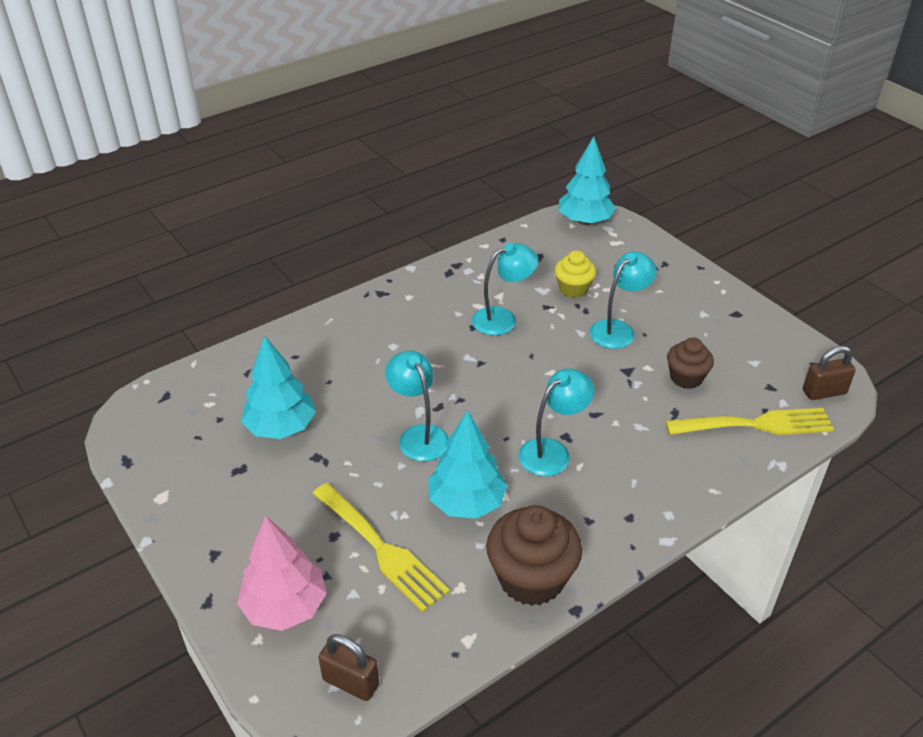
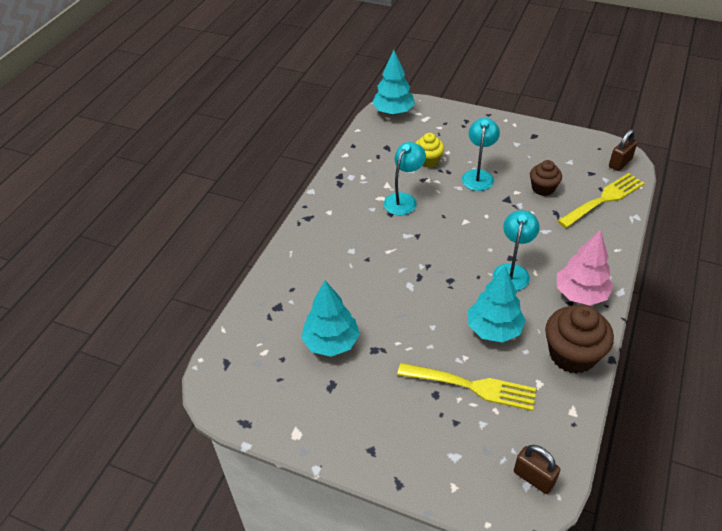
camera: 30 degrees left, 5 degrees up
(285, 606) = (450, 456): pink tree -> pink tree (580, 294)
(351, 682) = (533, 478): brown padlock -> brown padlock turned 45 degrees clockwise
(419, 435) = (425, 302): turquoise lamp -> none

